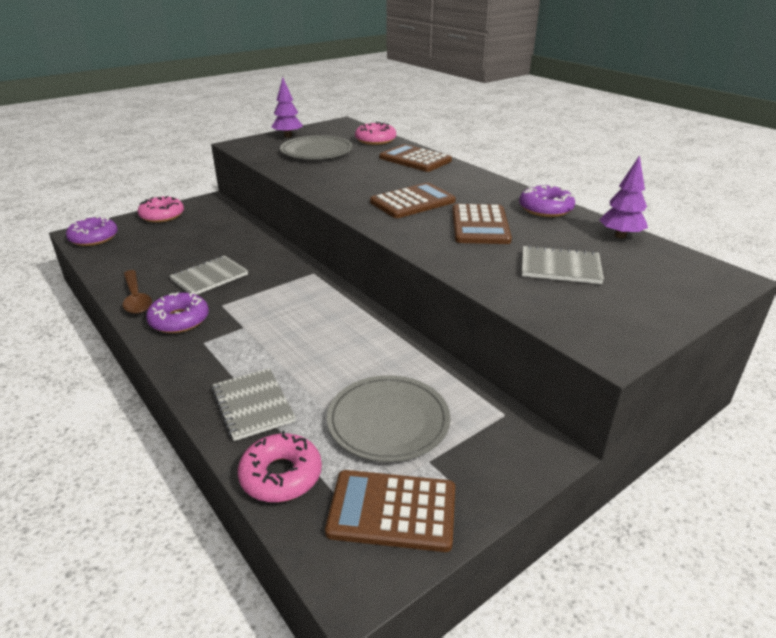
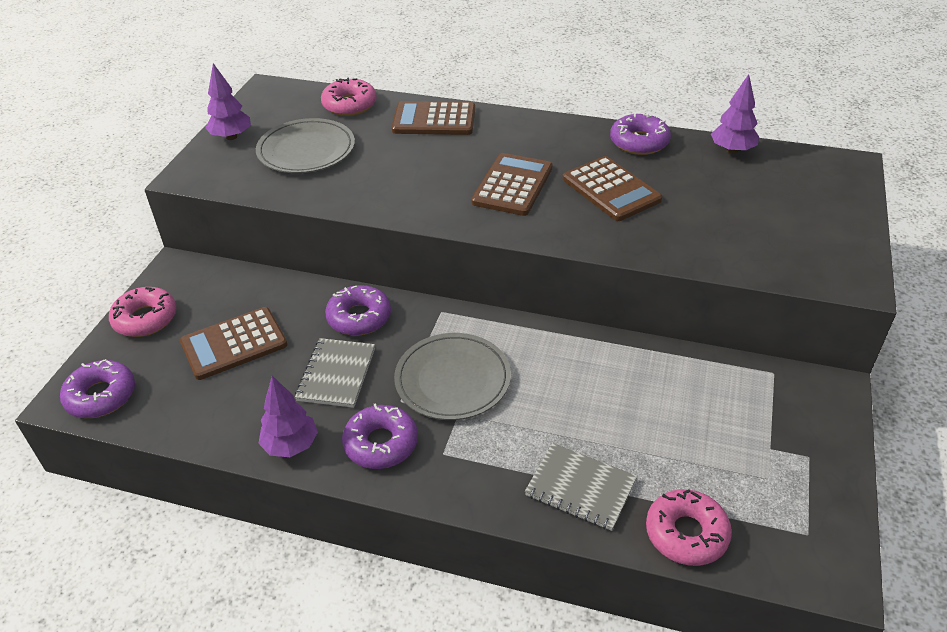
camera: 35 degrees left, 10 degrees up
(136, 298) = (291, 445): brown spoon -> purple tree
(263, 257) = (359, 317): none -> purple donut
(388, 421) = (702, 432): grey plate -> grey plate (452, 380)
(392, 511) = (794, 505): brown calculator -> brown calculator (234, 344)
(560, 267) = (730, 211): grey notebook -> none

